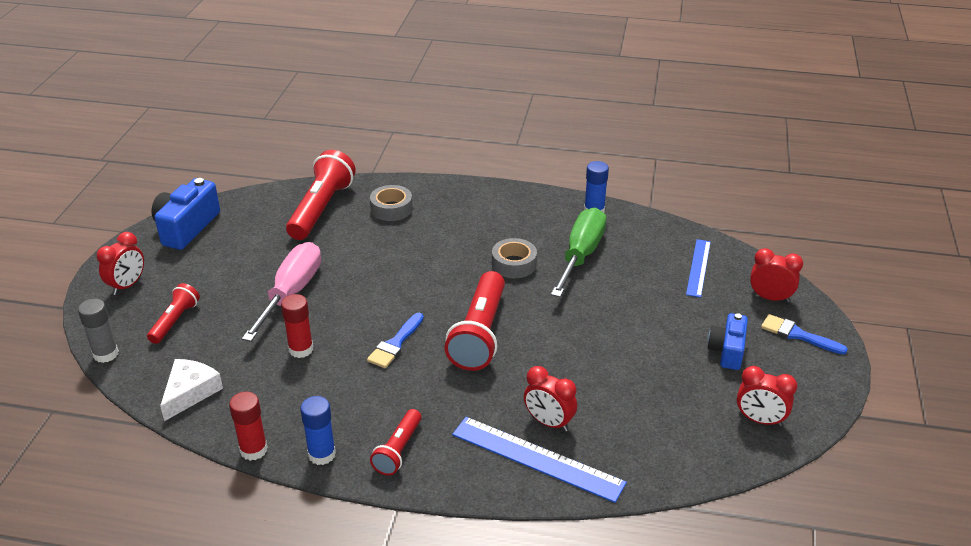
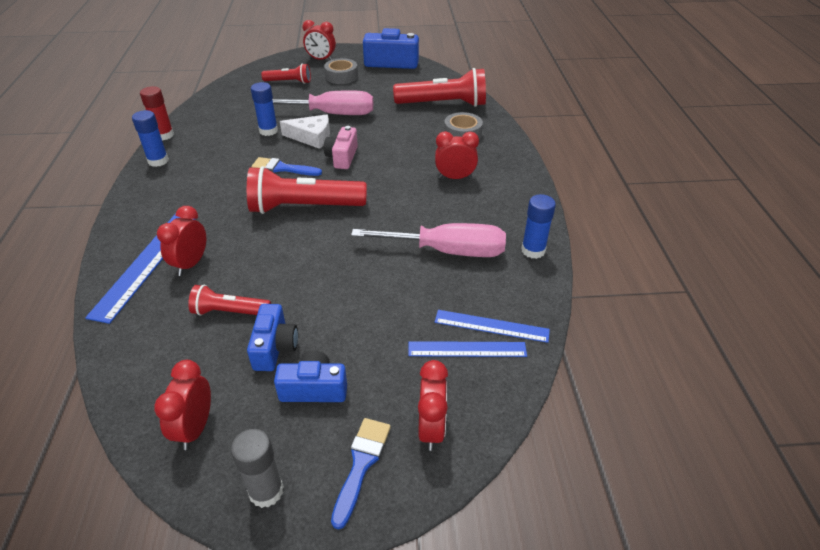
camera: 75 degrees right, 5 degrees up
(106, 354) = (252, 69): grey glue stick -> grey glue stick (266, 491)
(190, 392) = (219, 102): white cheese -> white cheese (312, 137)
(301, 349) = (268, 131): red glue stick -> blue glue stick
(395, 296) = (342, 157): none -> pink camera
(398, 450) = (160, 192): red flashlight -> red flashlight (230, 312)
(470, 229) = (455, 178): none -> red clock
(514, 264) = (412, 210): grey tape -> grey tape (341, 76)
(581, 255) = (447, 251): green screwdriver -> pink screwdriver
(676, 251) = (491, 326): none -> blue ruler
(679, 369) = (275, 347): none -> blue camera

